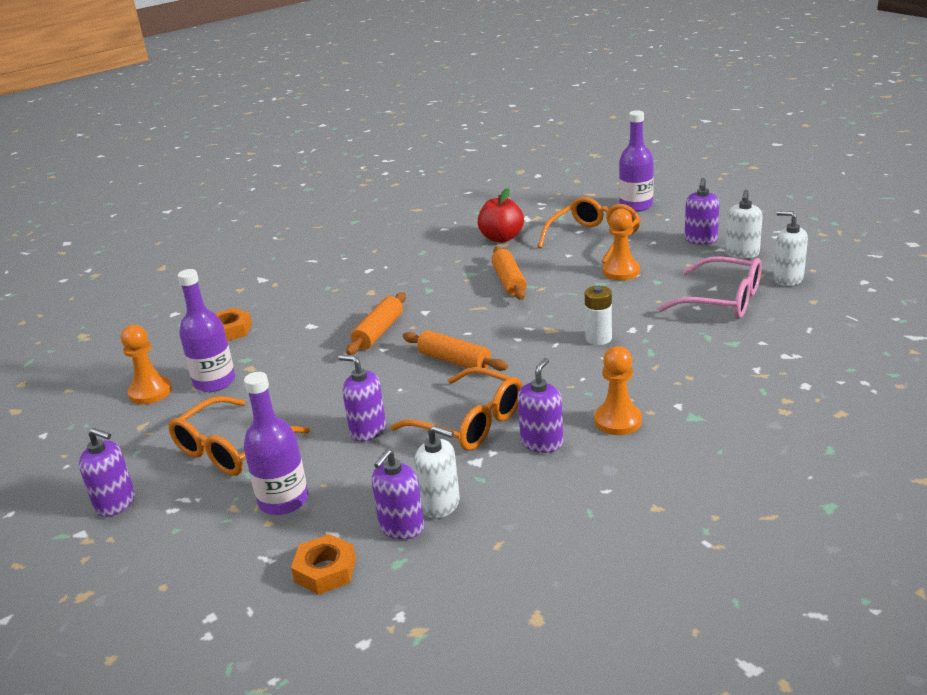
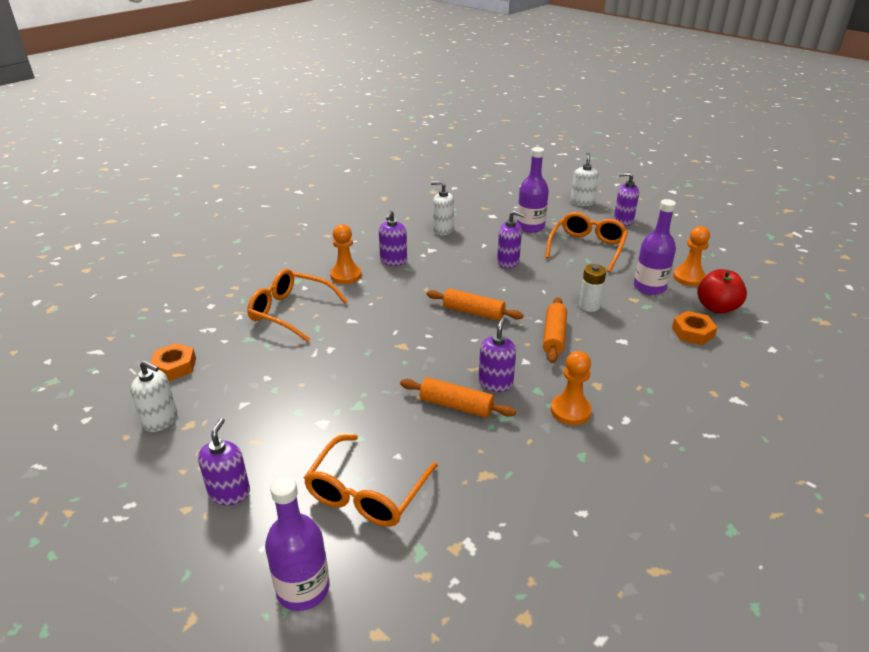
camera: 165 degrees right, 5 degrees up
(325, 571) = (486, 205): orange nut -> orange nut (175, 366)
(401, 527) = (459, 220): purple soap dispenser -> purple soap dispenser (495, 383)
(470, 423) = (443, 269): orange glasses -> orange glasses (290, 312)
(501, 238) = (491, 490): red apple -> red apple (716, 307)
(509, 281) = (456, 406): orange rolling pin -> orange rolling pin turned 45 degrees counterclockwise
(598, 338) = (359, 338): white battery -> white battery (589, 306)
(621, 271) = (335, 426): orange pawn -> orange pawn (570, 411)
(722, 300) = (239, 387): pink glasses -> none
(742, 253) = (189, 465): white soap dispenser -> white soap dispenser (582, 202)

